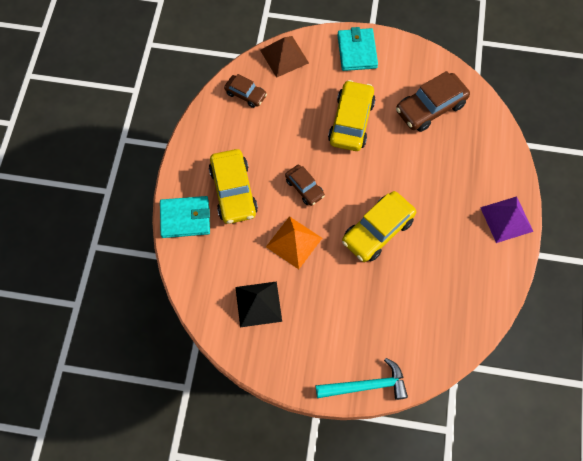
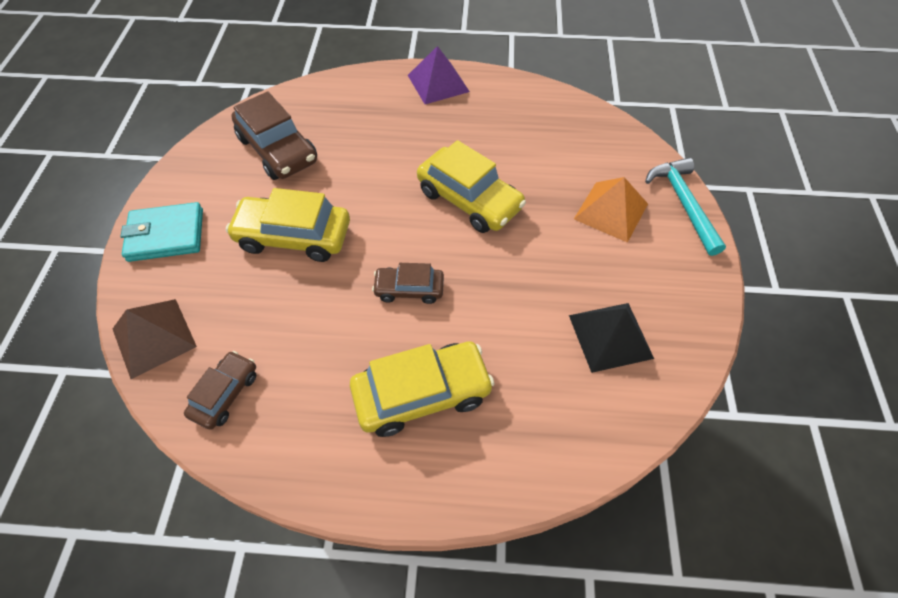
camera: 95 degrees left, 10 degrees down
(185, 218) = (482, 471): turquoise wallet -> none
(294, 242) = (502, 297): orange pyramid -> orange pyramid (611, 211)
(304, 188) = (409, 289): brown car -> brown car turned 135 degrees counterclockwise

